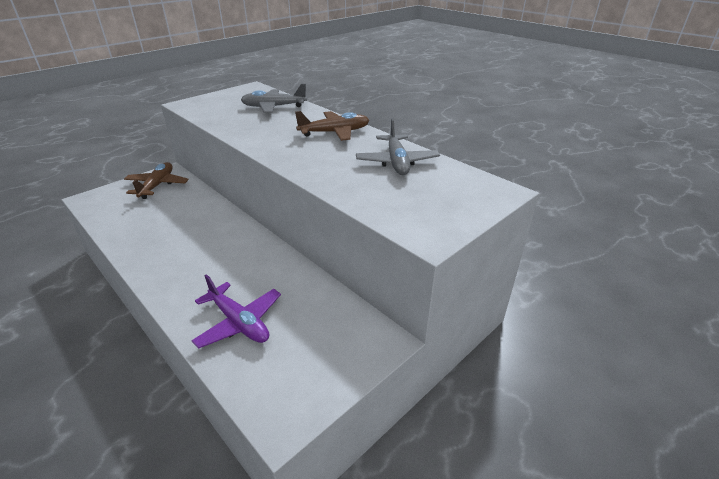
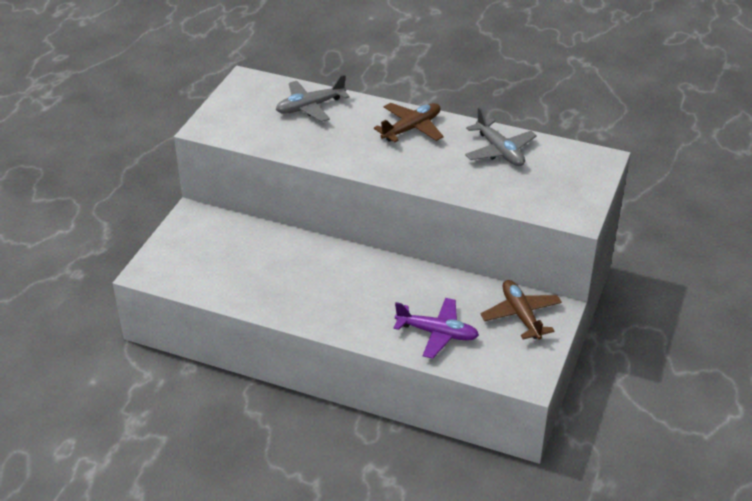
camera: 25 degrees left, 5 degrees up
(157, 185) = (203, 234): brown plane -> brown plane (521, 315)

